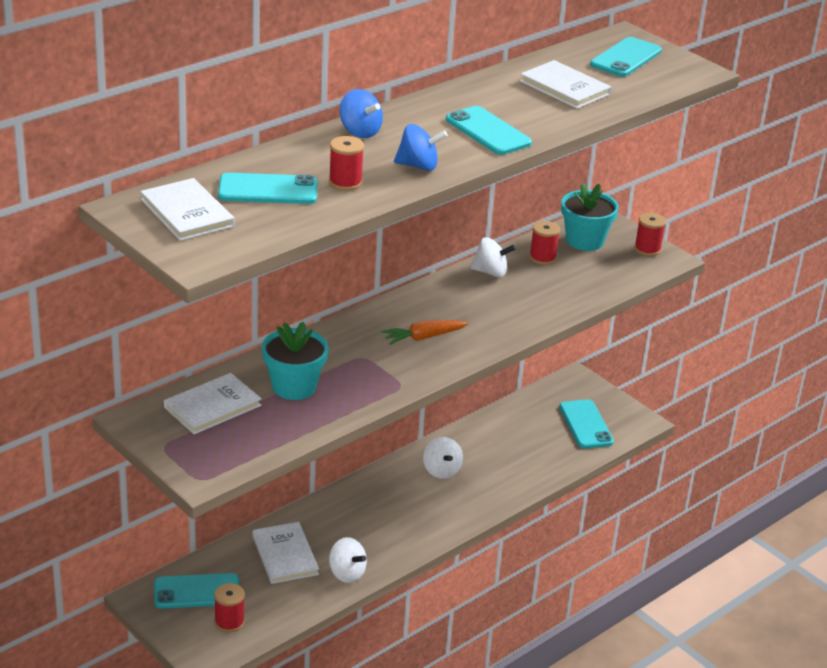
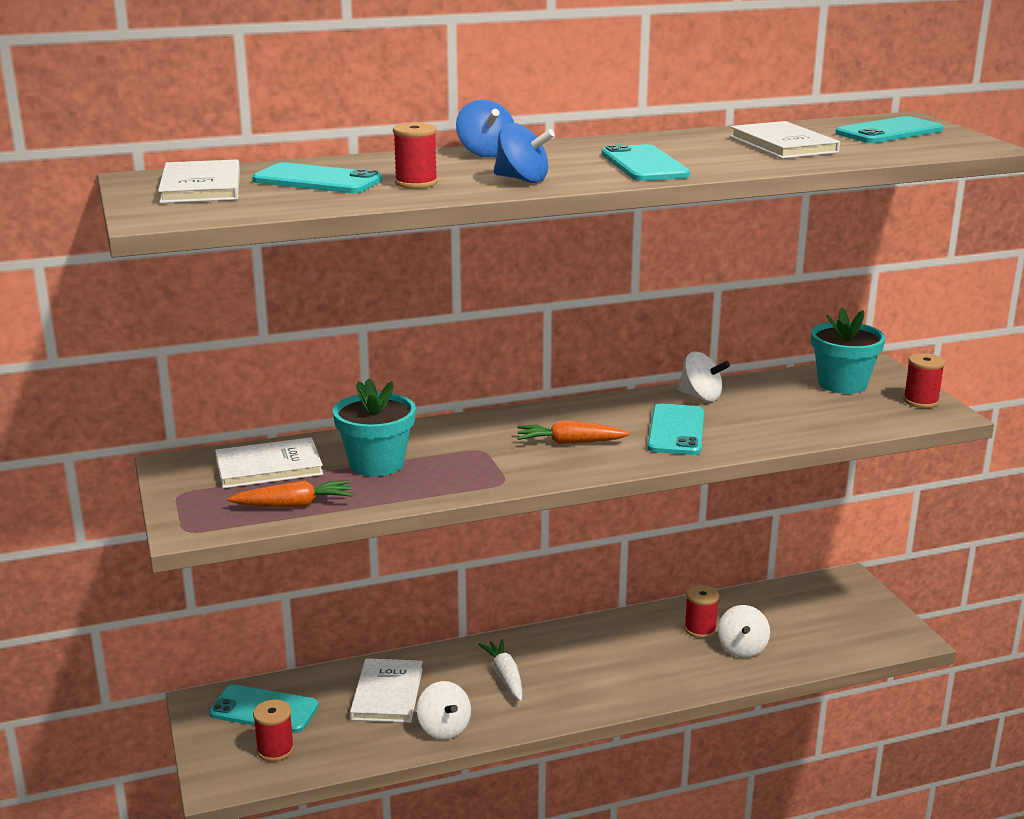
camera: 25 degrees right, 10 degrees down
(262, 438) = (294, 505): none -> orange carrot
(366, 519) = (505, 676): none -> white carrot
(441, 471) = (626, 643): white spinning top -> white spinning top (742, 648)
(542, 258) = (776, 392): red spool -> red spool (700, 629)
(586, 424) = (836, 629): turquoise phone -> turquoise phone (676, 430)

